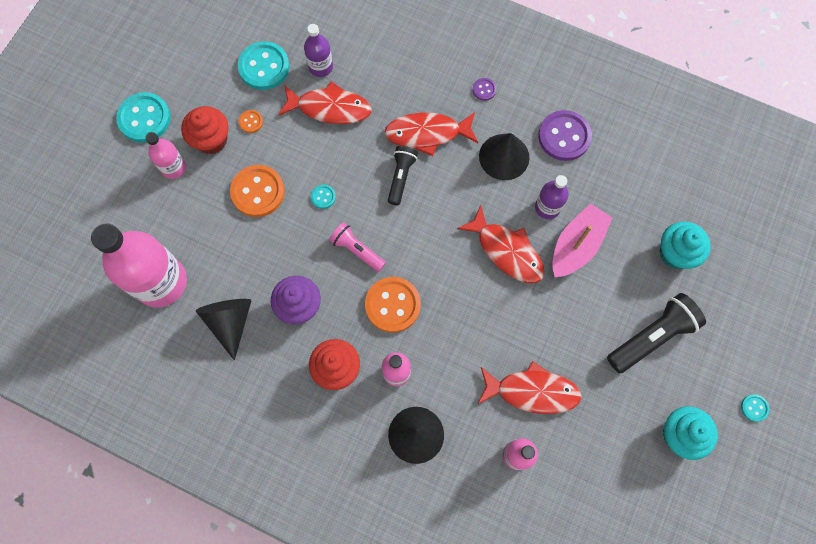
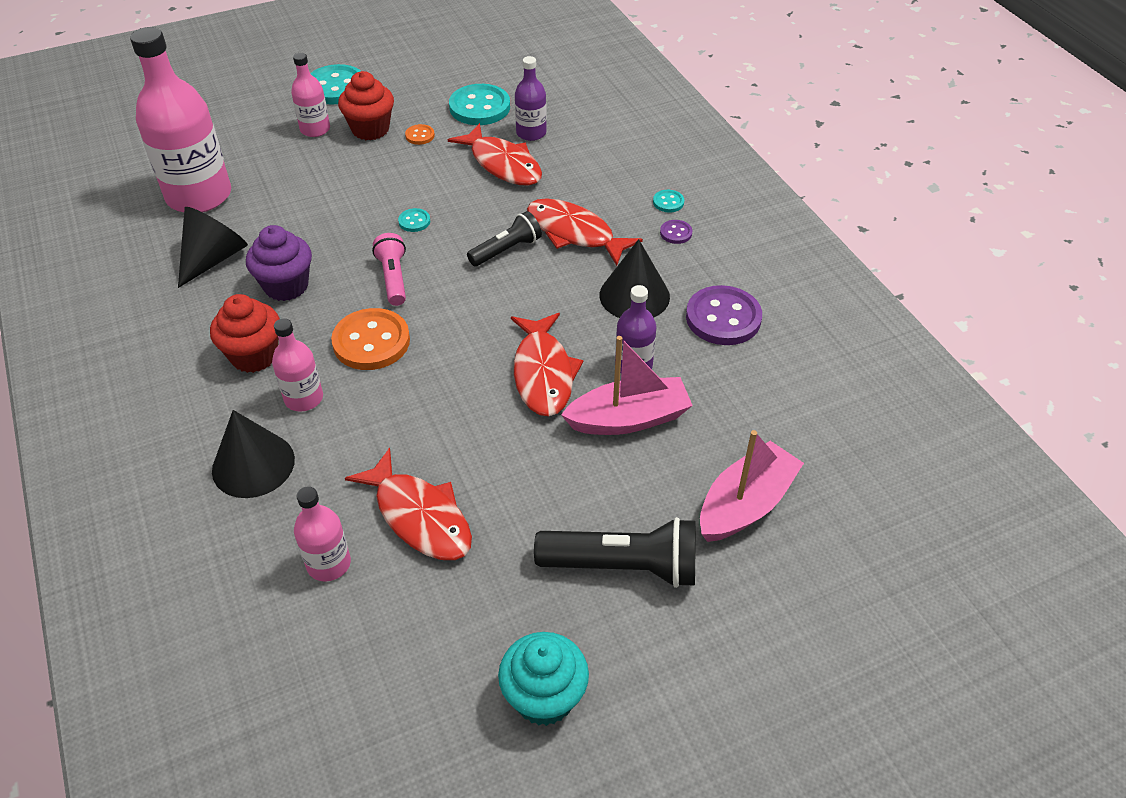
camera: 40 degrees right, 25 degrees down
(258, 192) = (361, 184): orange button -> none
(675, 253) = (745, 504): turquoise cupcake -> pink boat
(754, 408) = (680, 747): turquoise button -> turquoise button (668, 202)

